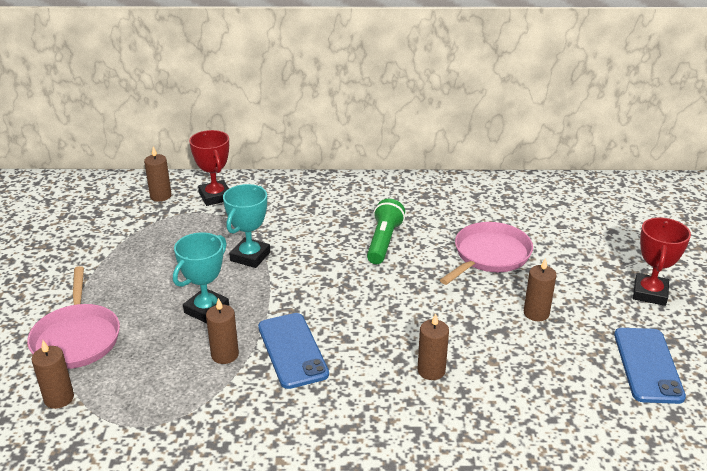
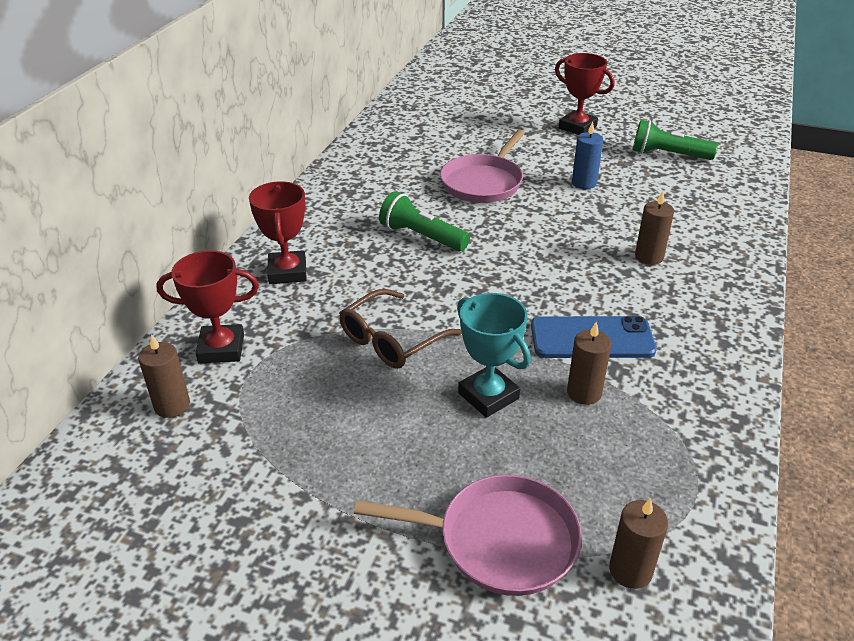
camera: 70 degrees left, 5 degrees up
(250, 256) = (392, 340): turquoise trophy -> brown glasses
(305, 197) = (287, 272): none -> red trophy
(489, 255) = (483, 182): pink pan -> pink pan turned 120 degrees counterclockwise
(536, 313) = (584, 183): brown candle -> blue candle
(647, 365) = (668, 155): blue phone -> green flashlight

